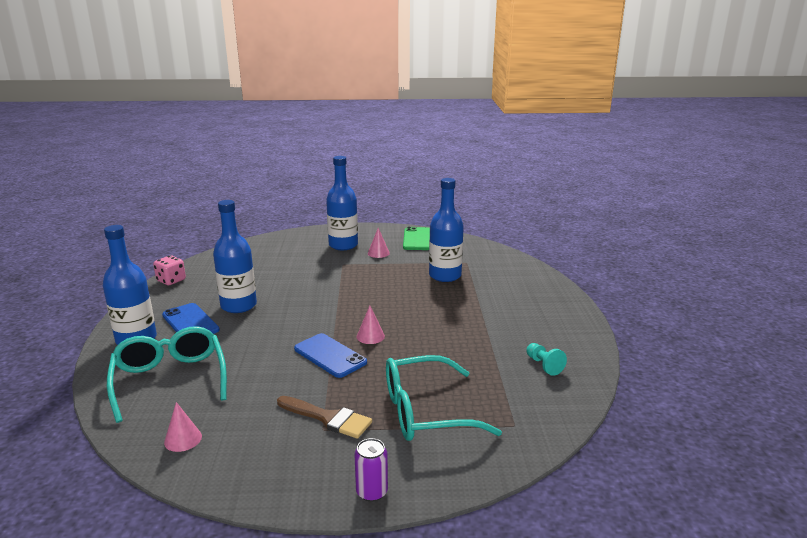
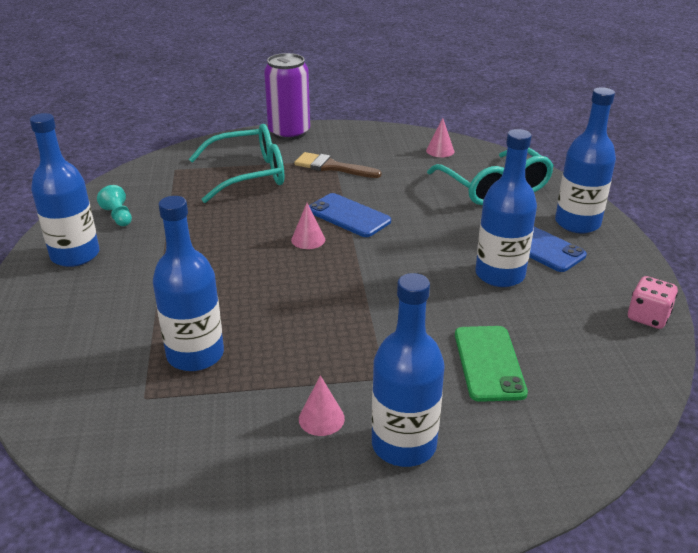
camera: 175 degrees right, 10 degrees up
(372, 492) = (289, 133): purple can -> purple can, size x1.97
(417, 239) = (235, 484): green phone -> green phone (489, 363)
(557, 332) = (75, 255): none -> blue bottle

